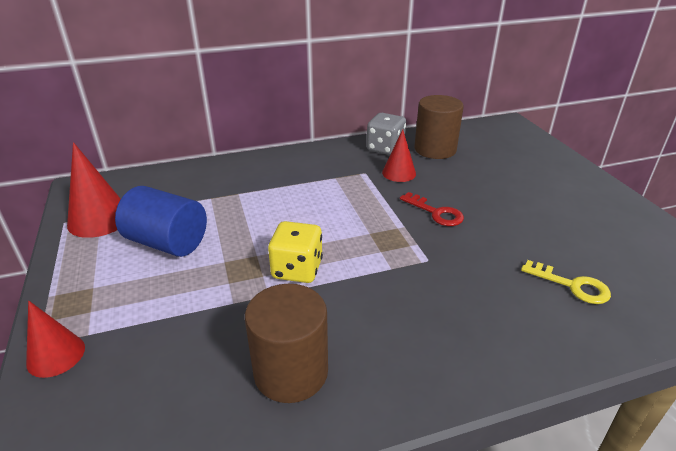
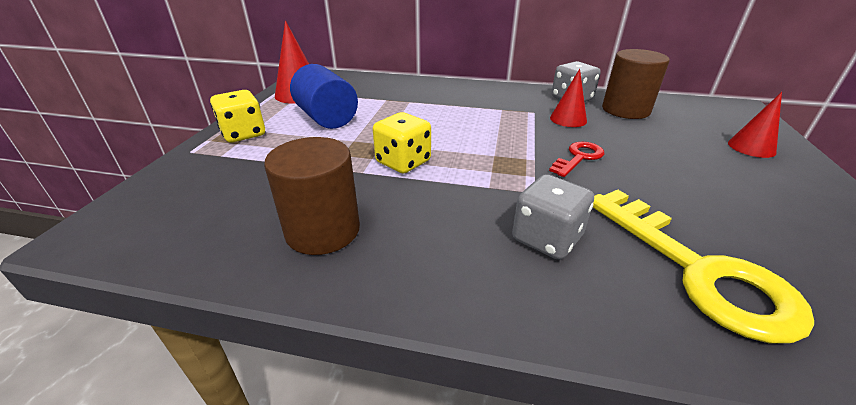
camera: 30 degrees right, 0 degrees up
(56, 355) = (191, 160): red cone -> red cone (751, 147)
(86, 296) = (243, 134): none -> yellow dice
(436, 213) = (579, 157): red key -> red key turned 120 degrees counterclockwise
(468, 300) = (546, 238): none -> grey dice
(572, 285) = (697, 270): yellow key -> yellow key, size x1.97

